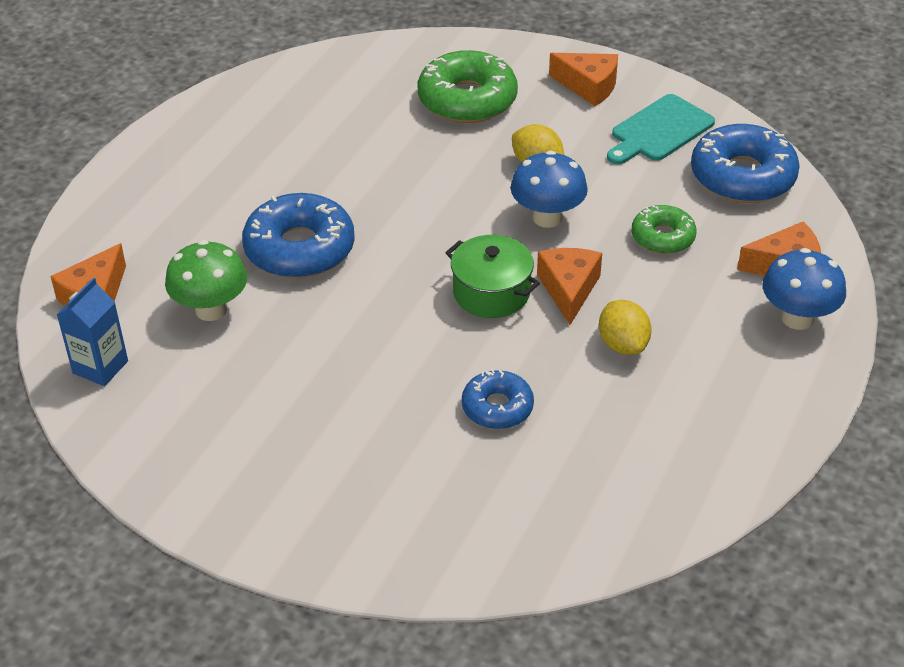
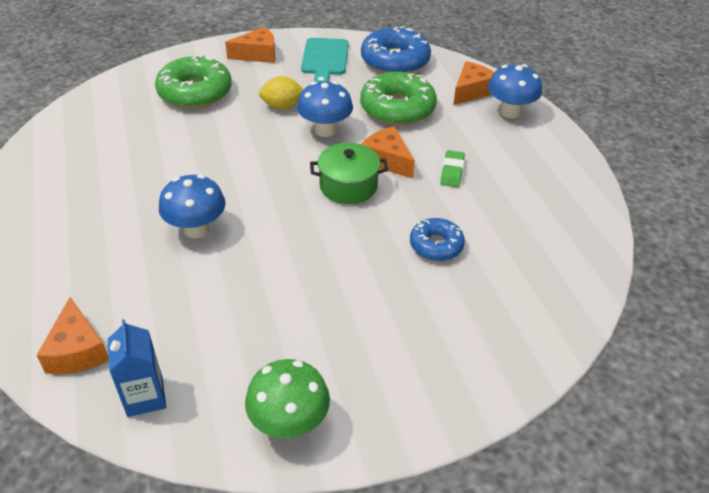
camera: 45 degrees left, 0 degrees up
(211, 309) = (182, 303): green mushroom -> green mushroom (289, 423)
(299, 249) = (196, 229): blue donut -> blue mushroom
(623, 344) = (452, 172): yellow lemon -> green eraser
(663, 237) = (397, 108): green donut -> green donut, size x1.72

